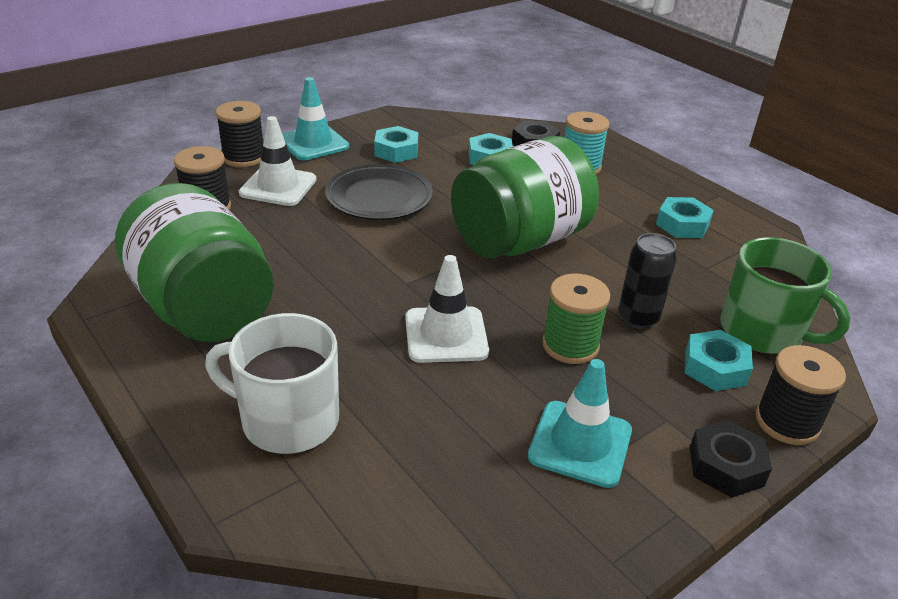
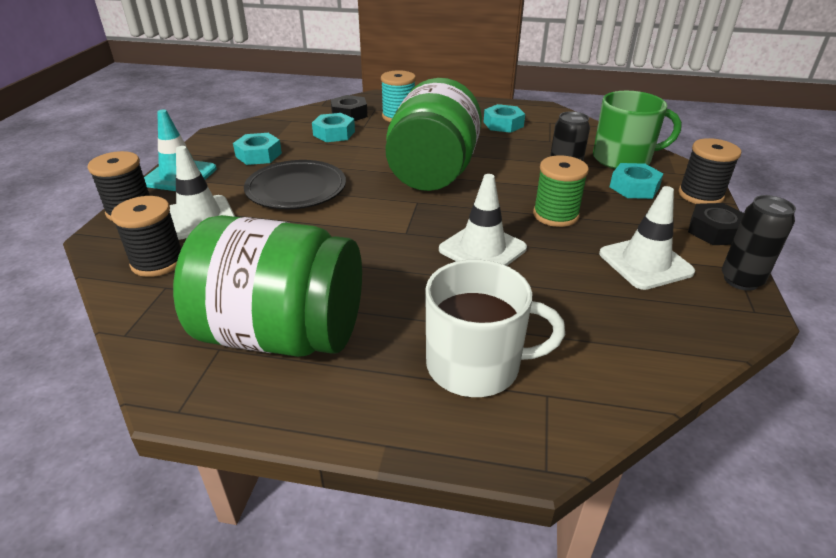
camera: 40 degrees left, 0 degrees up
(287, 420) = (476, 365): white mug -> white mug turned 150 degrees counterclockwise
(580, 443) = (645, 263): turquoise traffic cone -> white traffic cone
(656, 527) = (741, 280): none -> black can

